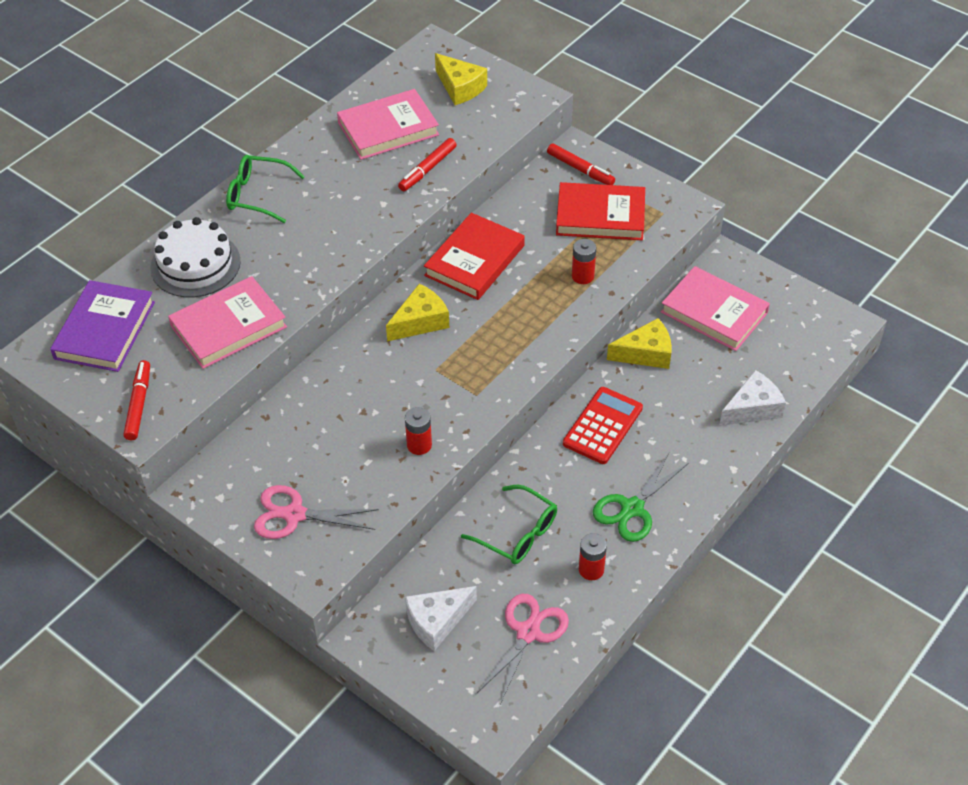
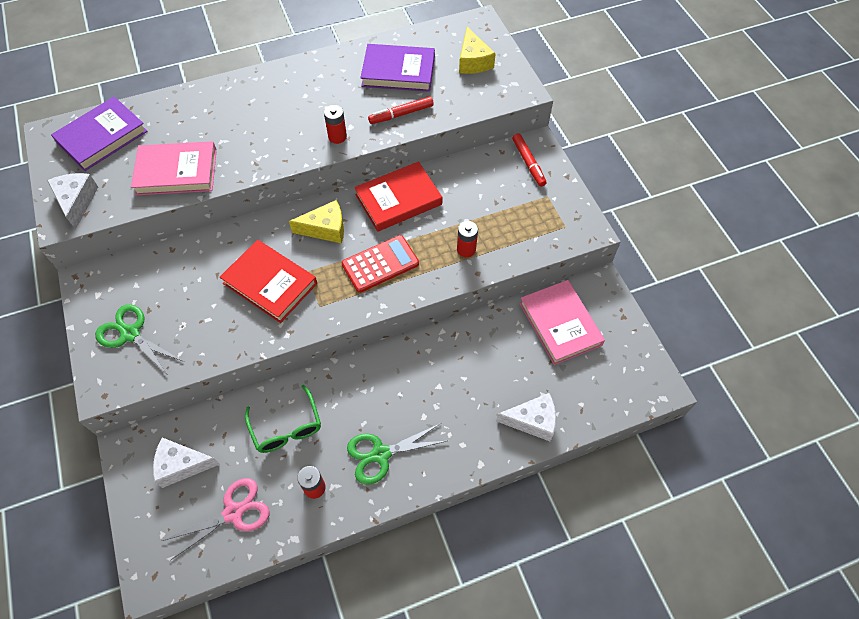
camera: 30 degrees right, 10 degrees up
(138, 404) = (76, 201): red marker -> white cheese
(195, 264) = (194, 116): white cake -> none
(258, 195) = (274, 83): green glasses -> none
(294, 515) = (130, 334): pink scissors -> green scissors
(388, 129) = (398, 71): pink book -> purple book
(419, 445) = (250, 325): red battery -> red battery (337, 137)
(600, 216) = (515, 207): red book -> red book (270, 283)
(602, 426) = (409, 374): red calculator -> red calculator (380, 264)
(645, 353) = (484, 331): yellow cheese -> none

